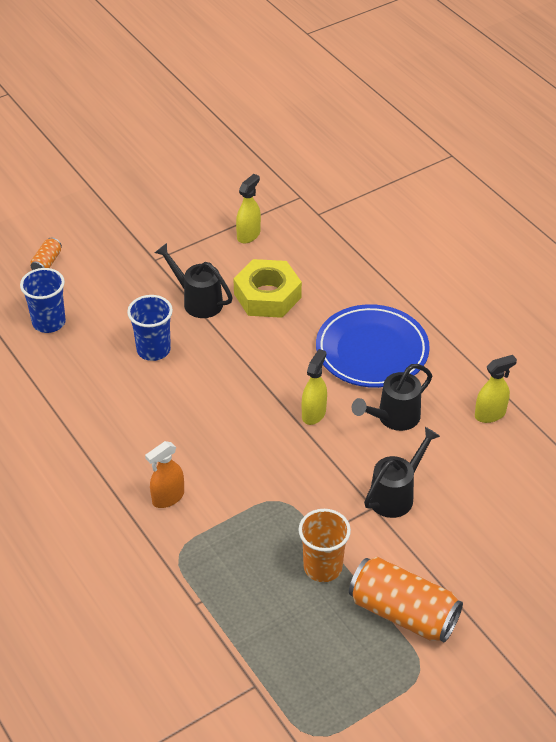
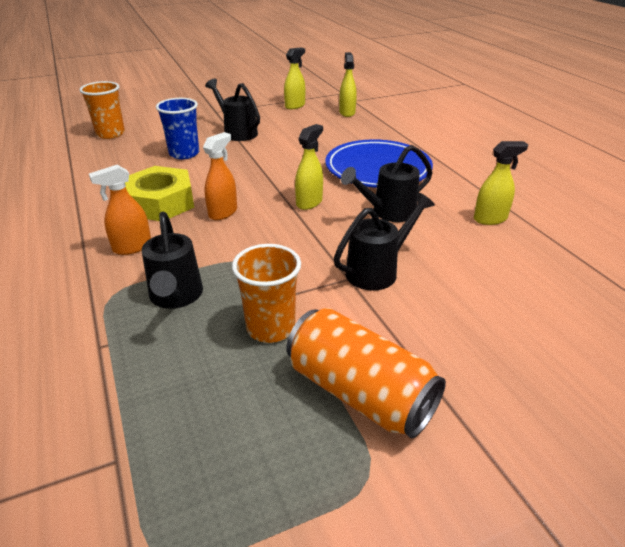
camera: 10 degrees right, 10 degrees down
(47, 263) = (133, 107): orange can -> none
(49, 322) = (110, 134): blue cup -> orange cup
(234, 440) = (223, 212): none -> orange spray bottle
(234, 548) = (176, 297): none -> black watering can
(267, 296) = (296, 134): yellow nut -> yellow nut (160, 203)
(316, 243) = (347, 112): none -> yellow spray bottle

